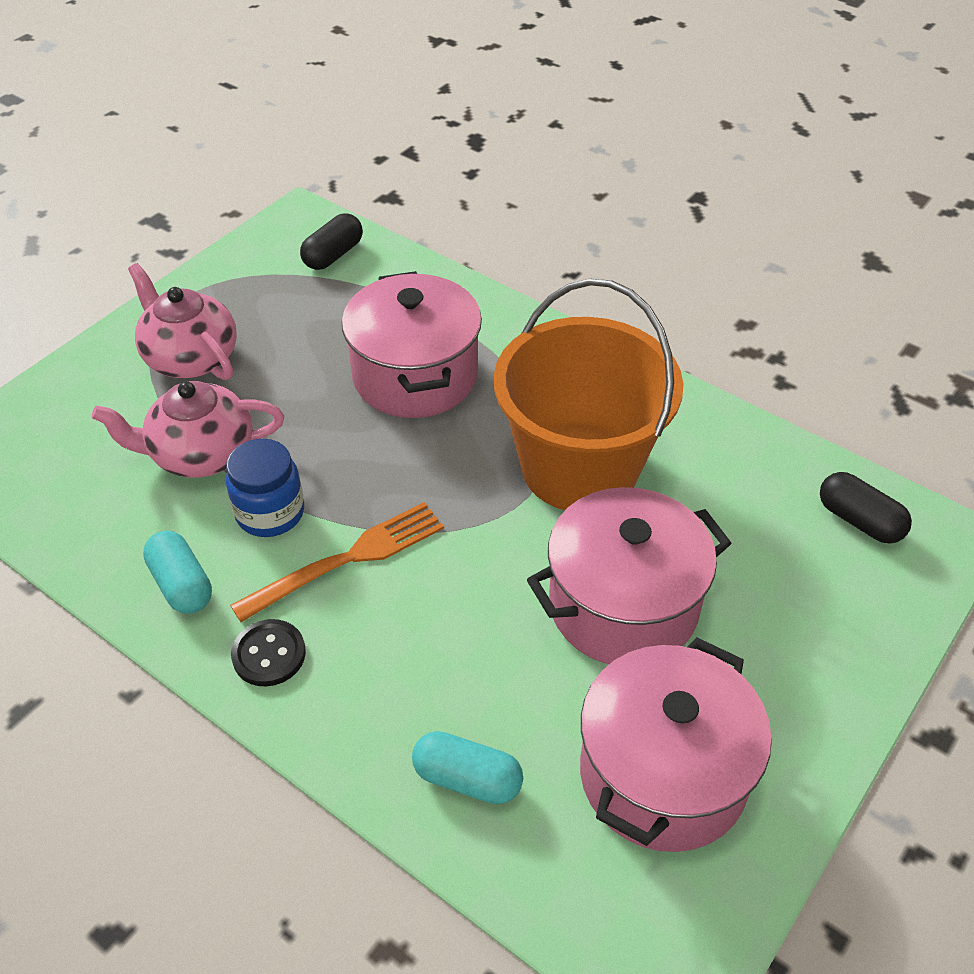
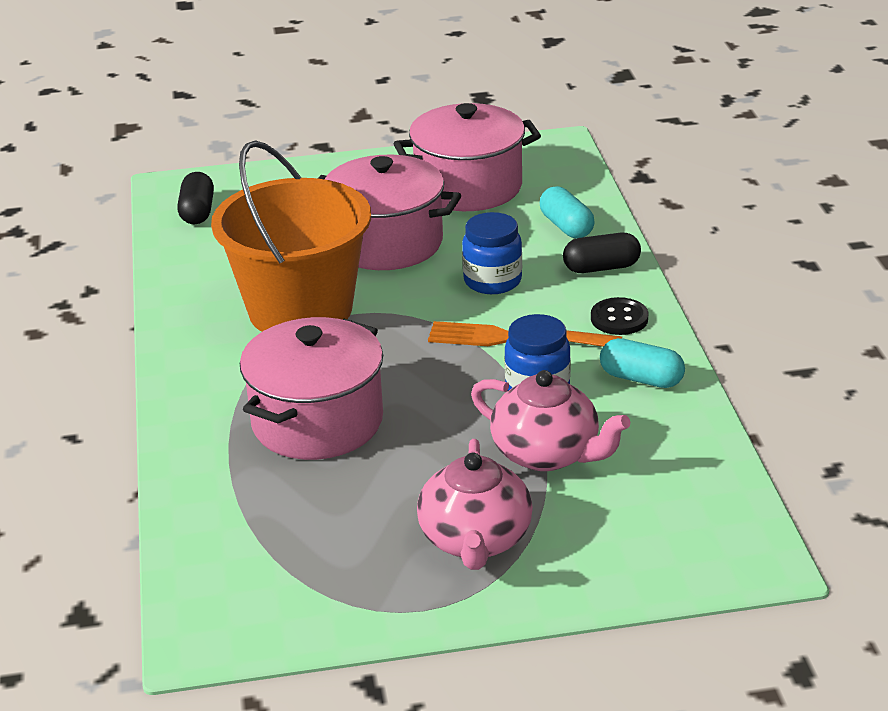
camera: 135 degrees left, 15 degrees down
(182, 584) = (641, 379): turquoise capsule -> turquoise capsule turned 75 degrees counterclockwise
(333, 255) = (230, 571): black capsule -> black capsule (601, 268)
(452, 623) = (492, 281): none -> blue jar

